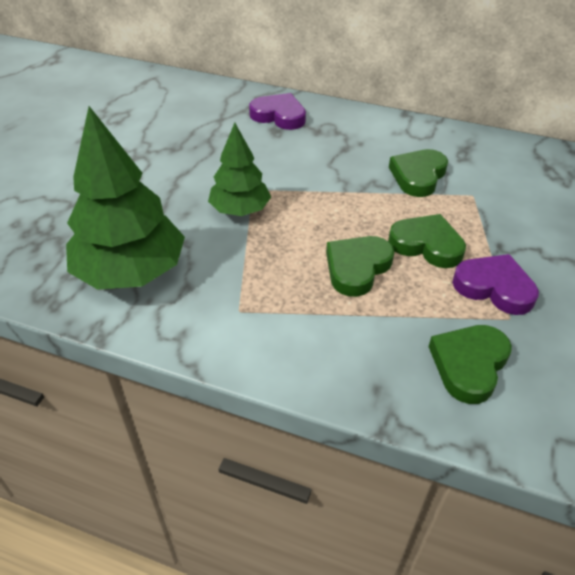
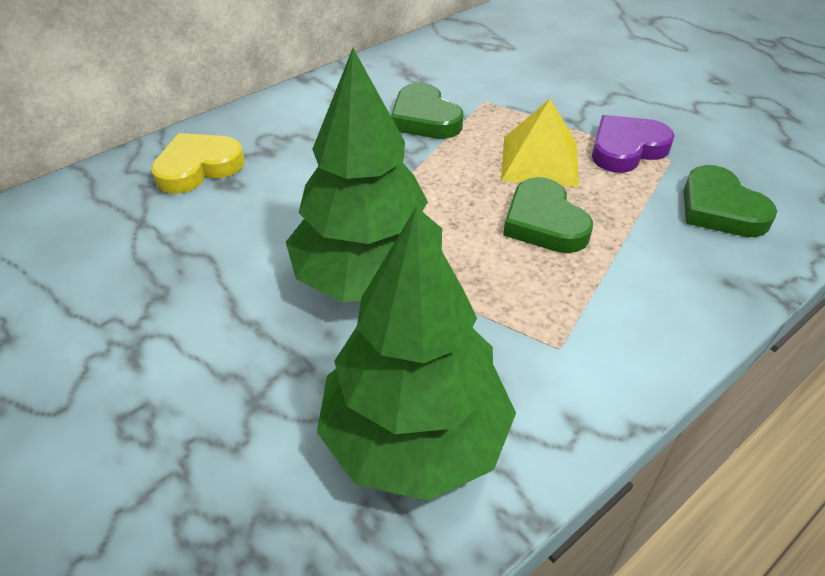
camera: 60 degrees left, 0 degrees up
(240, 210) = (368, 277): green tree -> green tree, size x1.65
(279, 116) = (198, 167): purple heart -> yellow heart
(426, 245) = (539, 161): green heart -> yellow pyramid

